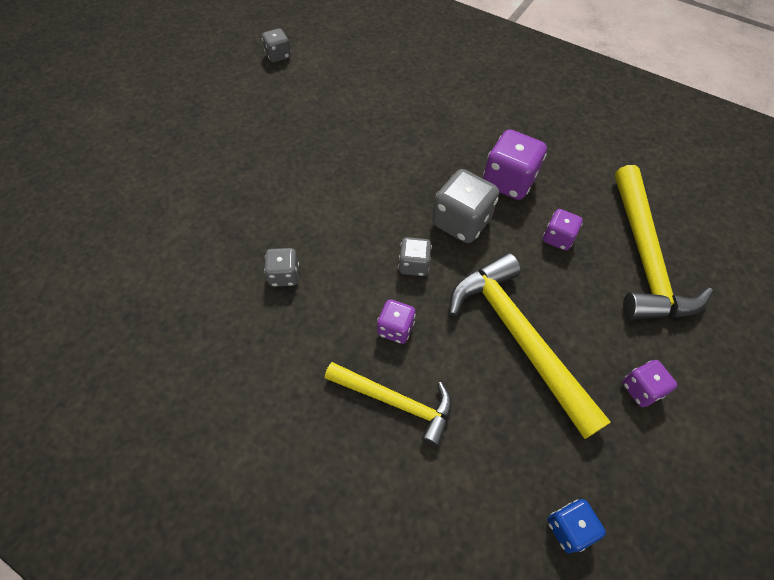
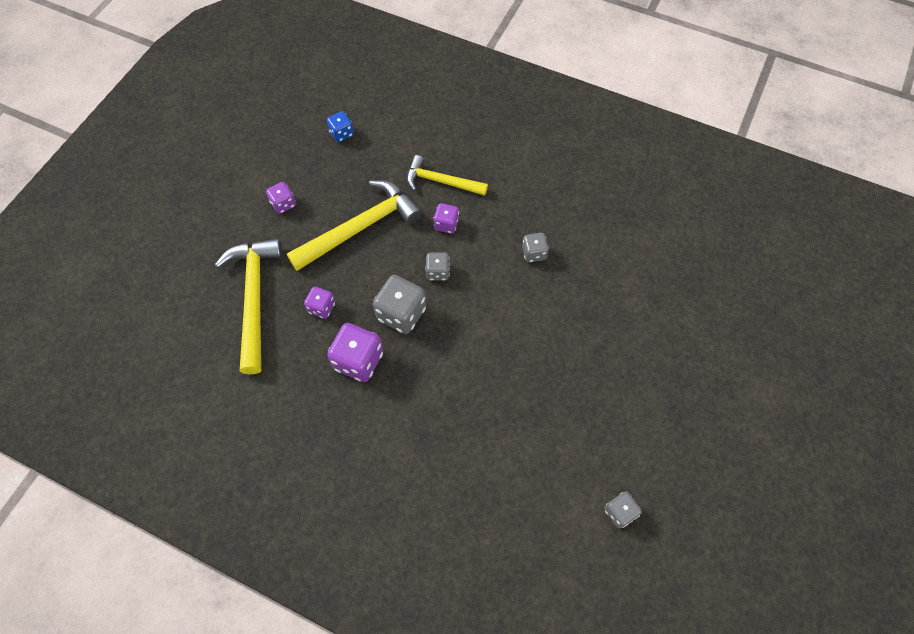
camera: 175 degrees right, 5 degrees up
(518, 337) = (360, 227): yellow hammer -> yellow hammer turned 90 degrees counterclockwise

